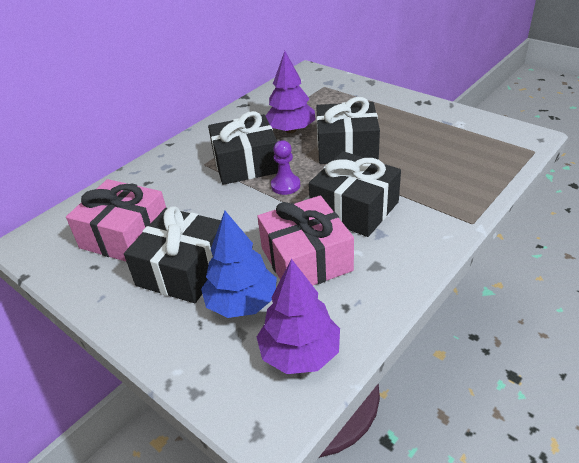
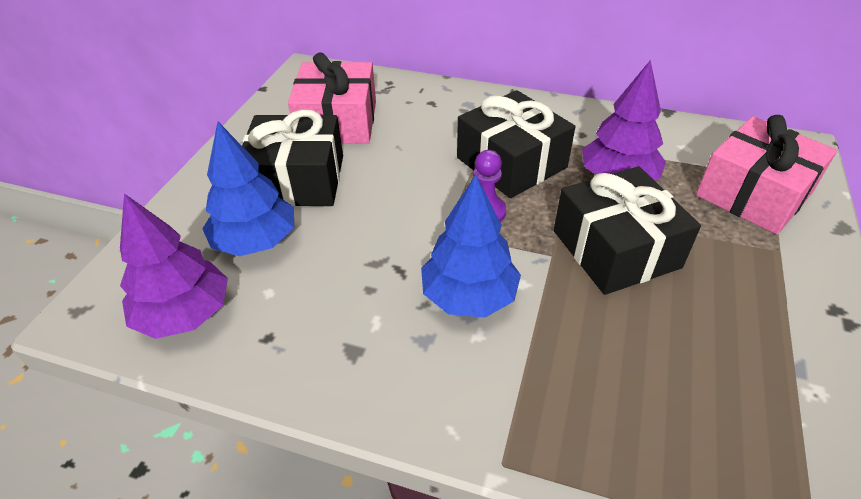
camera: 65 degrees right, 5 degrees up
(306, 259) = (344, 274): pink gift -> pink gift (753, 194)
(354, 208) = (468, 296): black gift -> blue tree

